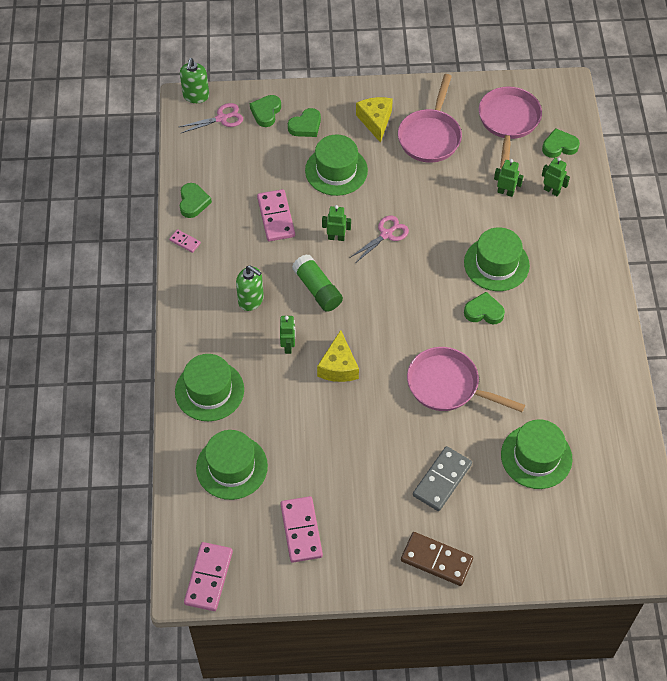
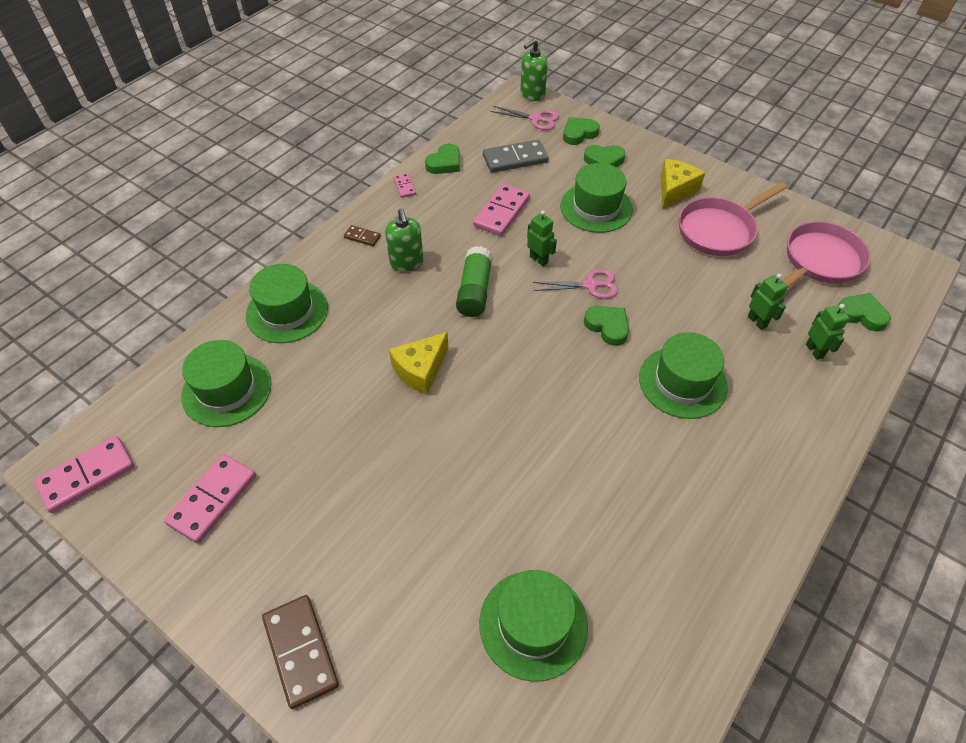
camera: 40 degrees right, 5 degrees down
(199, 302) = (362, 237): none -> brown domino
(288, 346) = (395, 321): green robot -> none
(442, 480) = (401, 563): grey domino -> grey domino (515, 159)
(447, 385) = (509, 466): pink pan -> none
(484, 311) = (623, 419): green heart -> green heart (607, 326)

